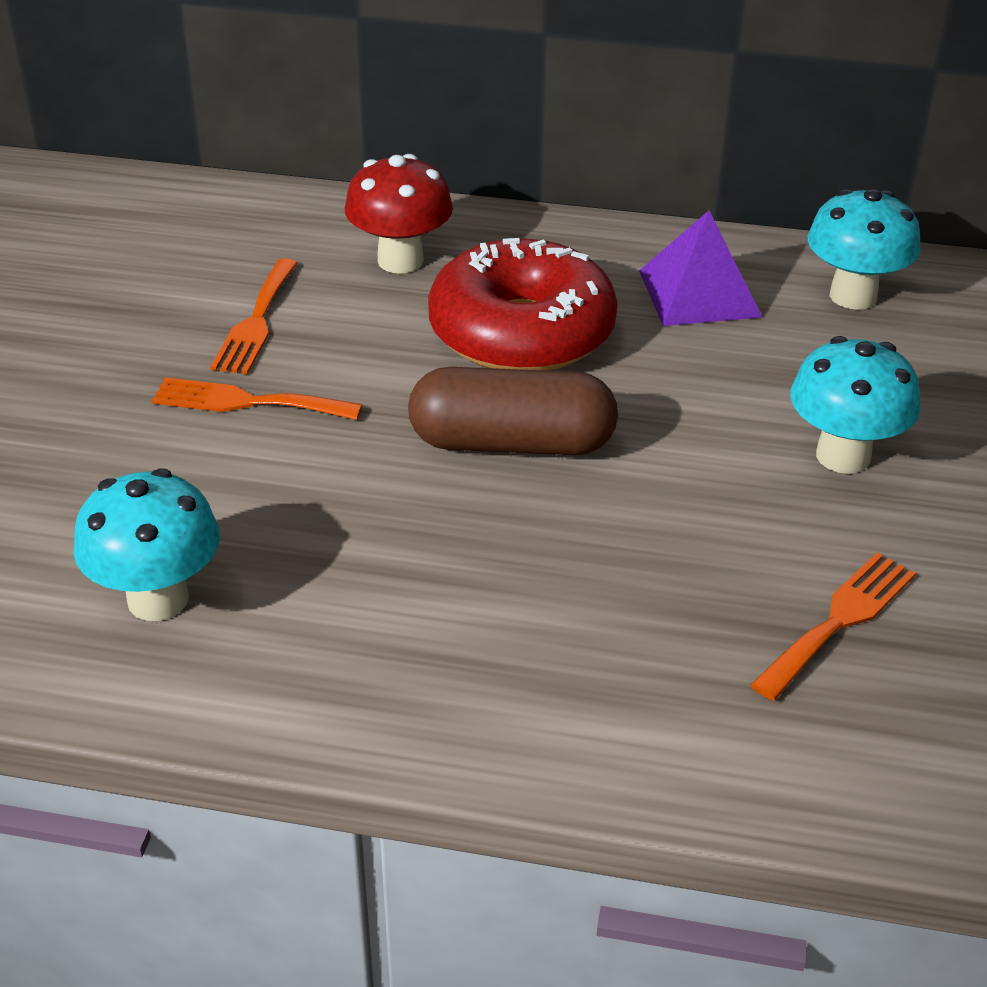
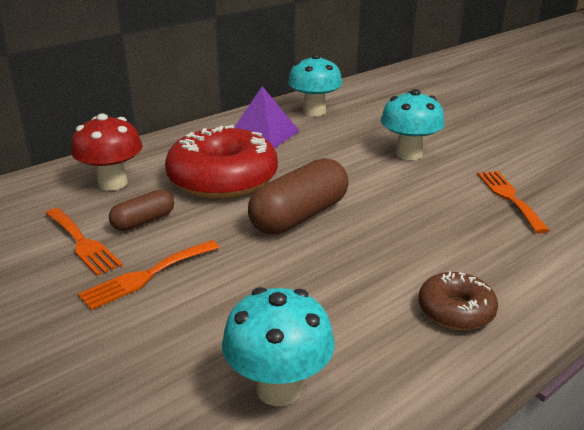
camera: 50 degrees left, 10 degrees down
(348, 334) = (143, 221): none -> brown capsule
(444, 679) = (455, 311): none -> brown donut

